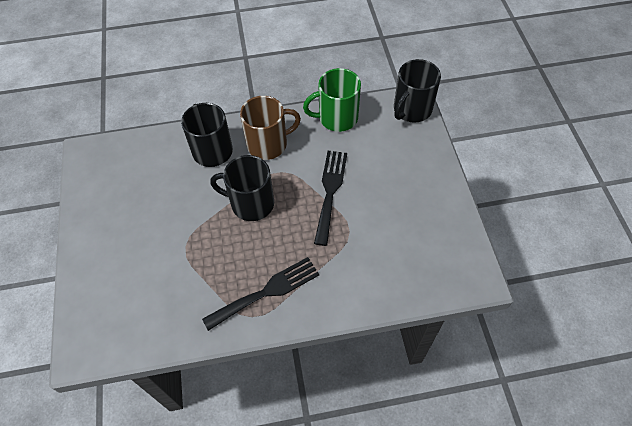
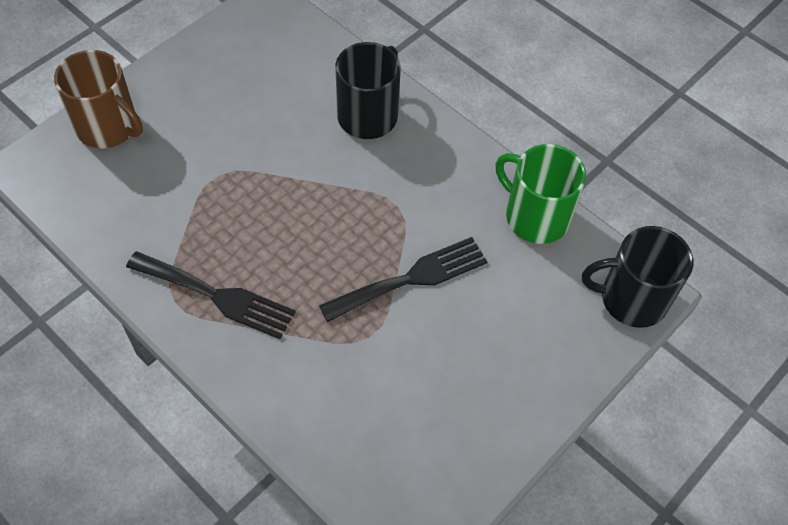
camera: 50 degrees right, 0 degrees up
(251, 203) = (325, 203): black mug -> none
(268, 144) = (427, 166): brown mug -> brown mug (108, 127)

